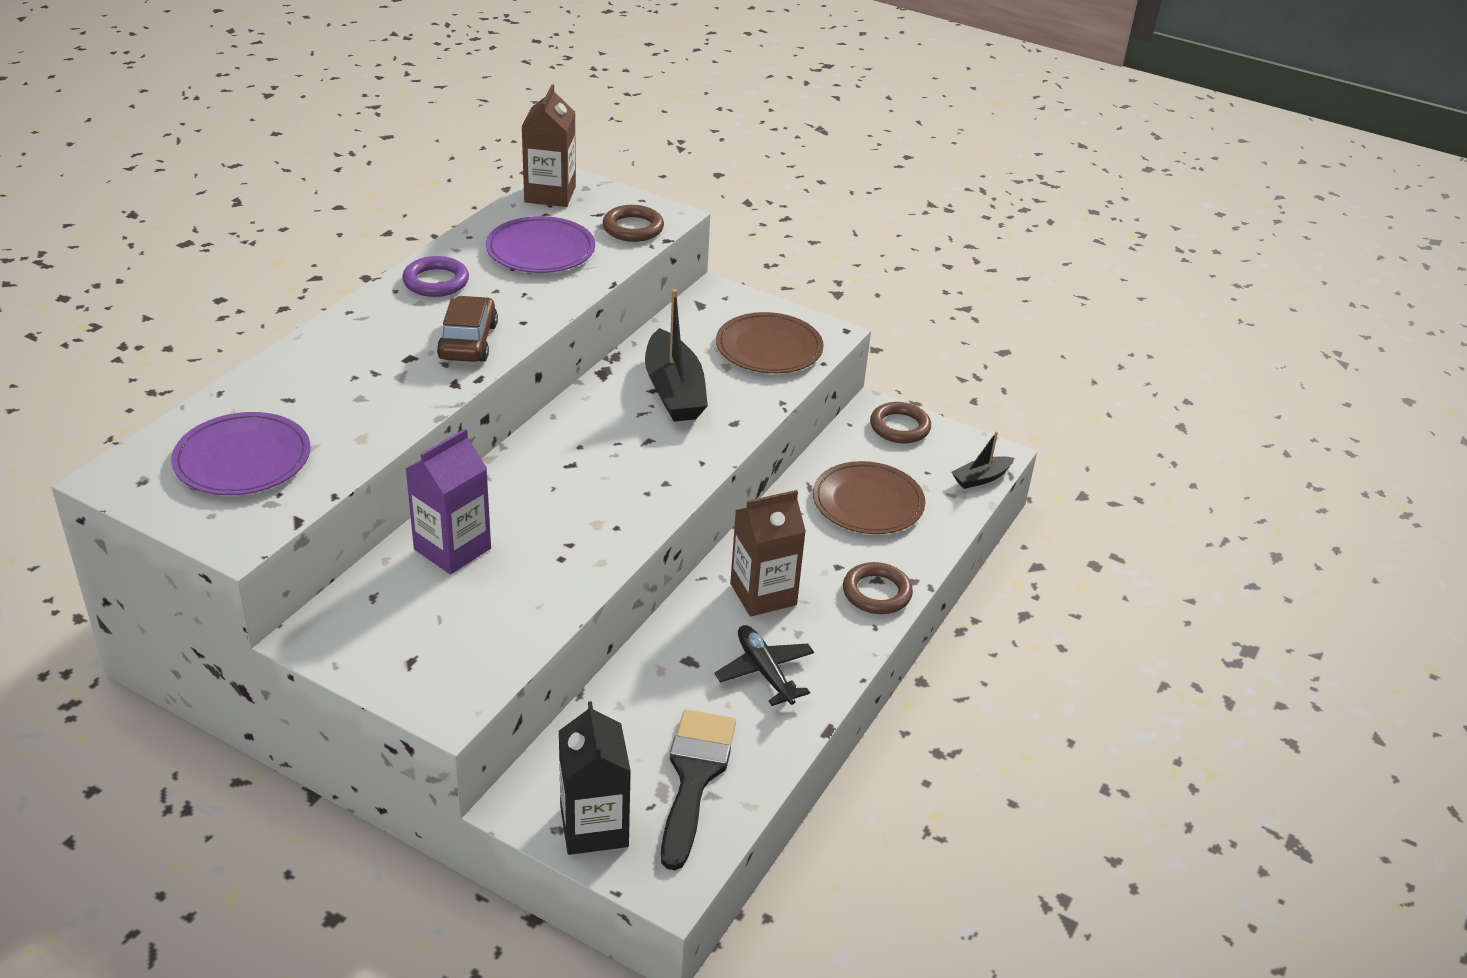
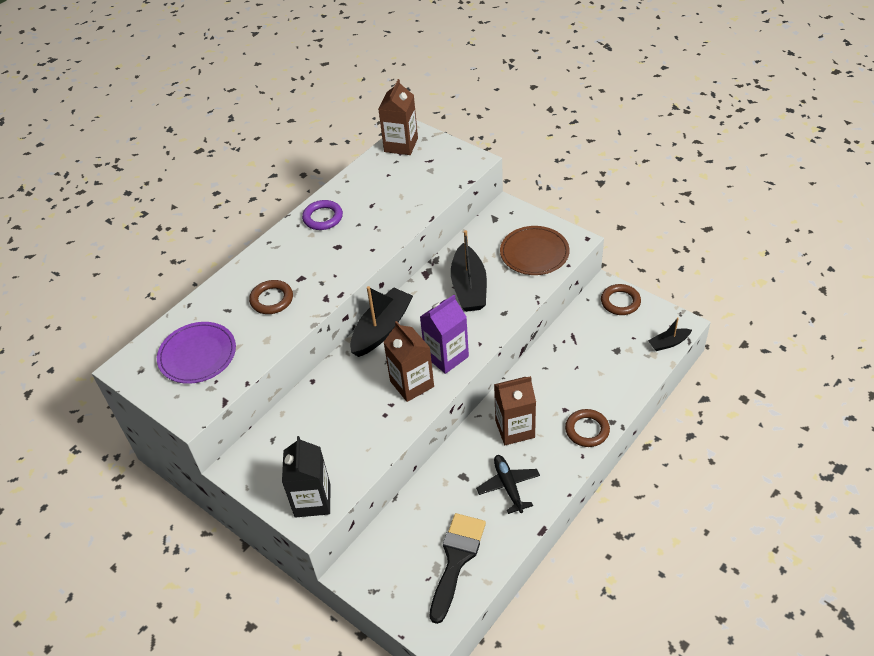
camera: 15 degrees right, 10 degrees up
(452, 549) = (321, 406): purple carton -> purple carton (446, 356)
(468, 341) = (337, 265): brown car -> none
(540, 250) = (390, 191): purple plate -> none
(540, 445) = (382, 329): none -> black boat
(594, 827) = (393, 591): black carton -> black carton (312, 500)
(600, 516) = (412, 384): none -> brown carton
(633, 228) = (450, 172): brown ring -> brown ring (272, 299)
(868, 502) = (591, 361): brown plate -> none

